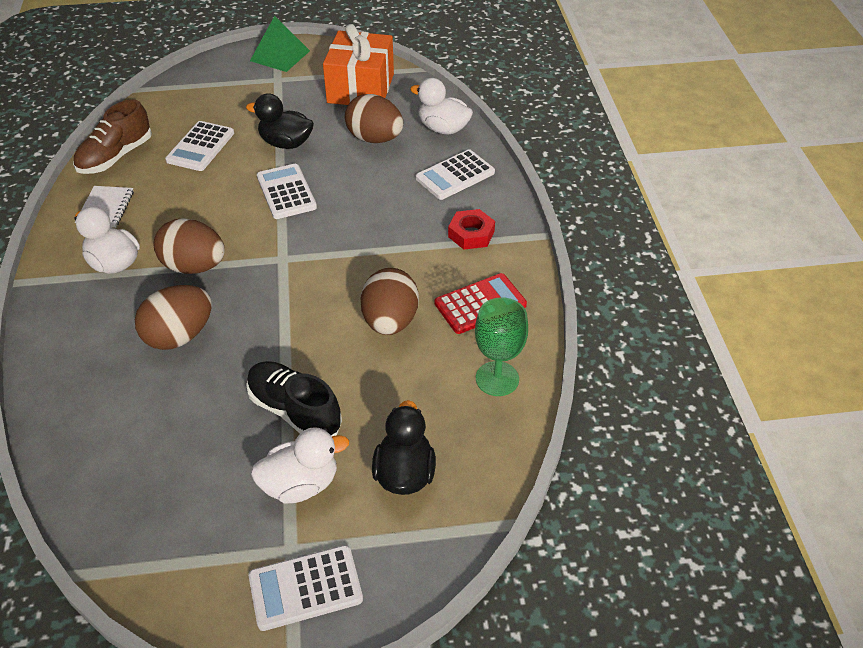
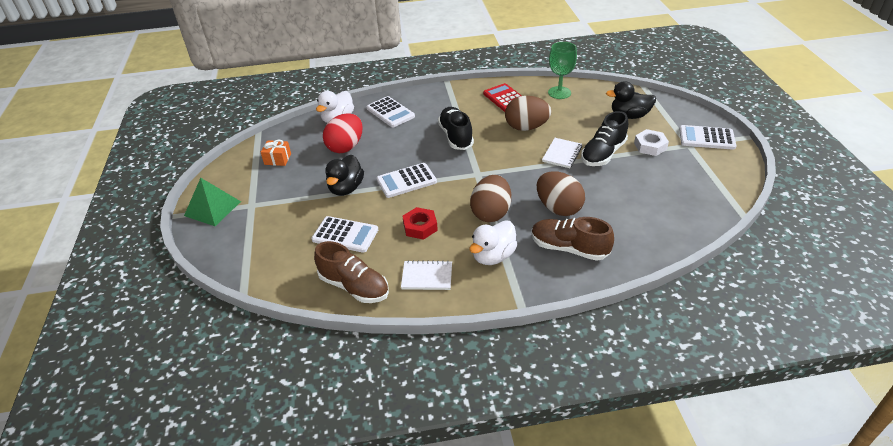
camera: 90 degrees left, 5 degrees down
(96, 336) = (569, 248): none -> brown shoe
(301, 484) = (650, 146): white duck -> white nut
(305, 588) = (706, 138): white calculator -> white calculator turned 120 degrees clockwise
(306, 357) = (562, 154): none -> white notebook
(360, 88) = (277, 159): orange gift -> orange gift, size x0.44
(375, 139) = (346, 147): brown egg -> red egg
(379, 240) = (456, 136): none -> black shoe
(471, 234) = (447, 104): red nut -> red nut (420, 227)

